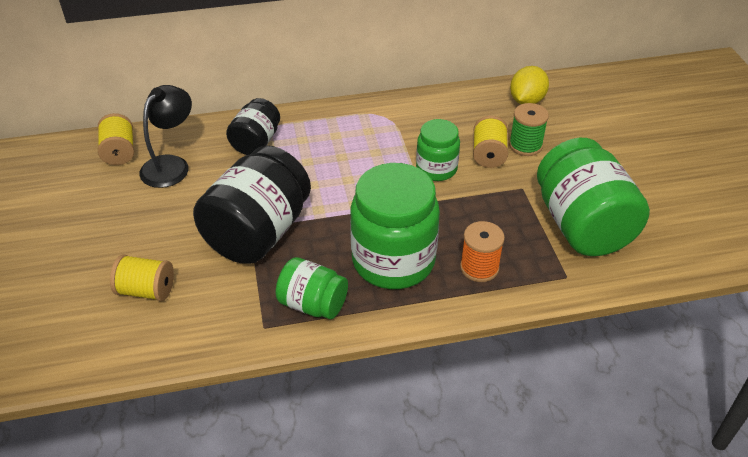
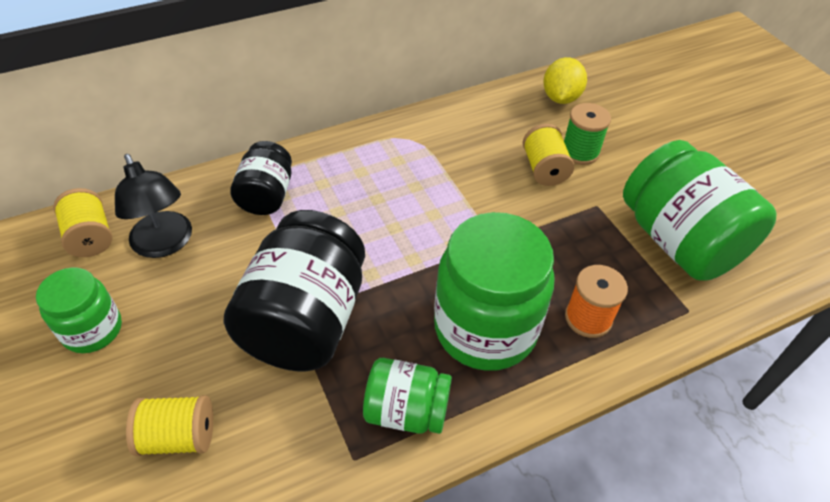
camera: 15 degrees left, 5 degrees up
(171, 165) = (165, 244): black lamp -> black lamp turned 135 degrees clockwise
(436, 169) = (493, 197): green jar -> green jar (92, 330)

